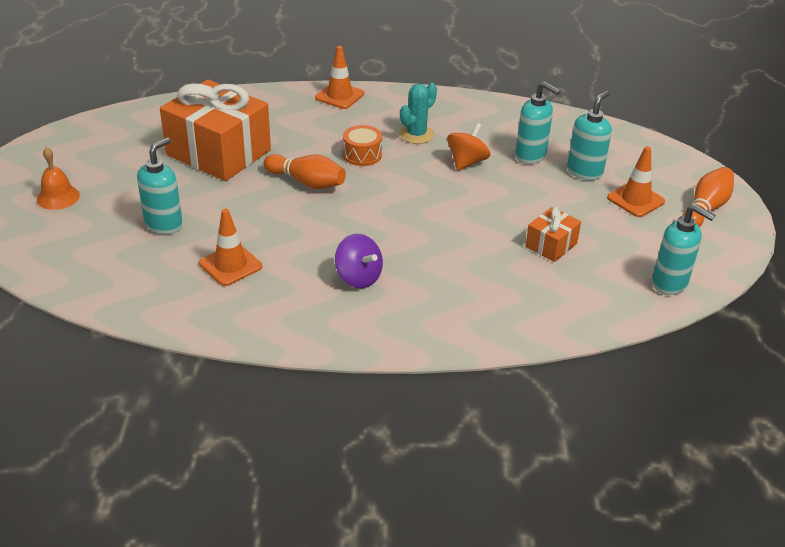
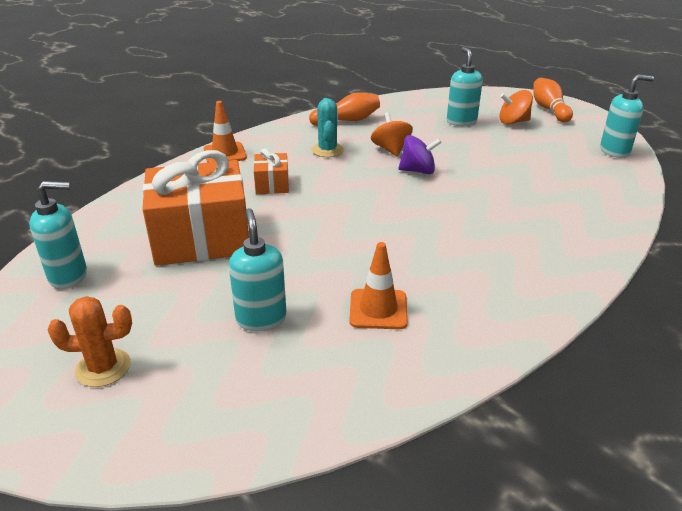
camera: 45 degrees left, 5 degrees down
(58, 197) = (103, 368): orange bell -> orange cactus
(307, 182) = (314, 218): orange bowling pin -> orange bowling pin (347, 121)
(358, 277) = (476, 254): purple spinning top -> purple spinning top (418, 171)
(362, 155) = (317, 180): orange drum -> none
(531, 156) = (417, 128): turquoise soap dispenser -> turquoise soap dispenser (69, 276)
(551, 245) = (528, 166): orange gift -> orange gift (272, 184)
(635, 200) = (513, 122): orange traffic cone -> orange spinning top

